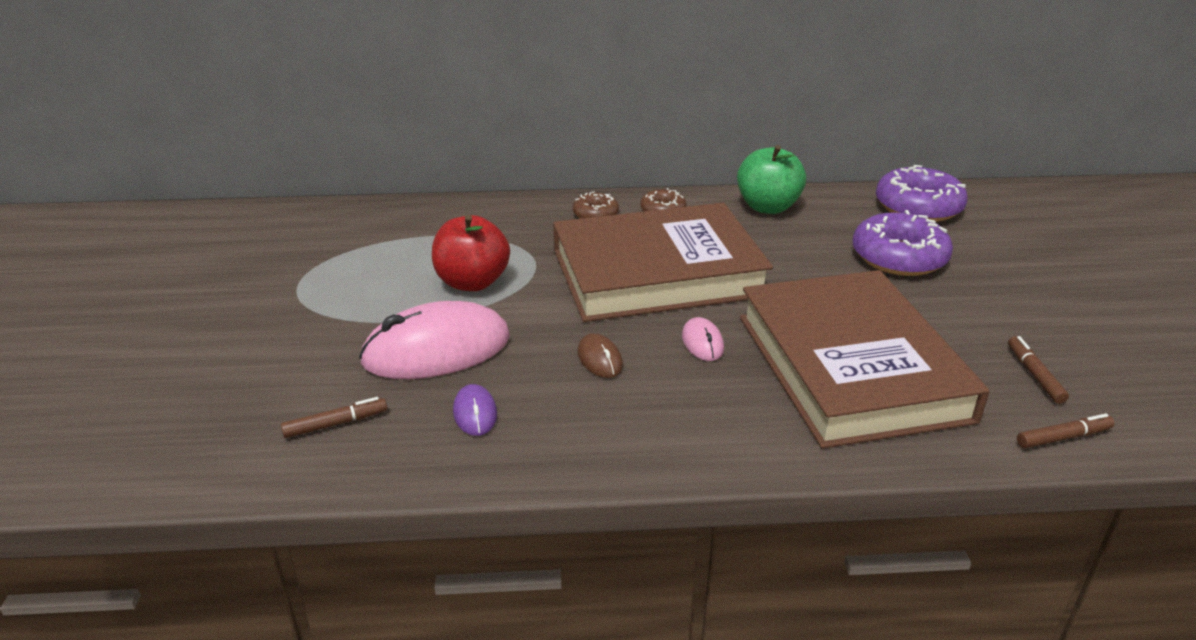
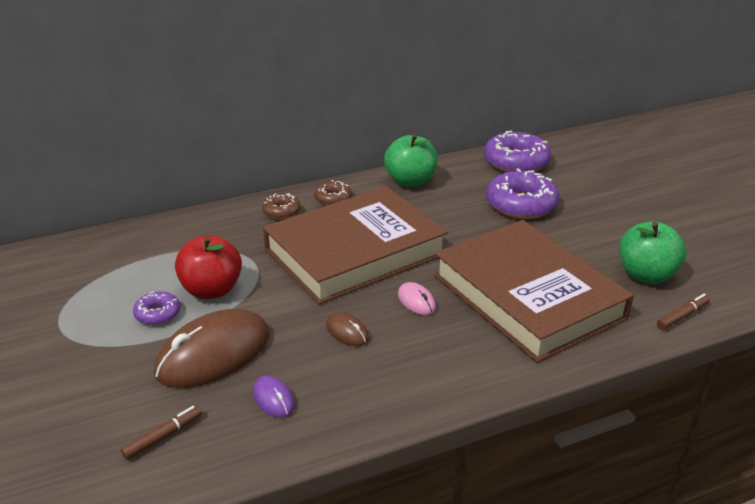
camera: 20 degrees left, 0 degrees up
(401, 295) = (157, 314): none -> purple donut
(436, 349) = (213, 354): pink mouse -> brown mouse
(1034, 375) = (646, 275): brown marker -> green apple

